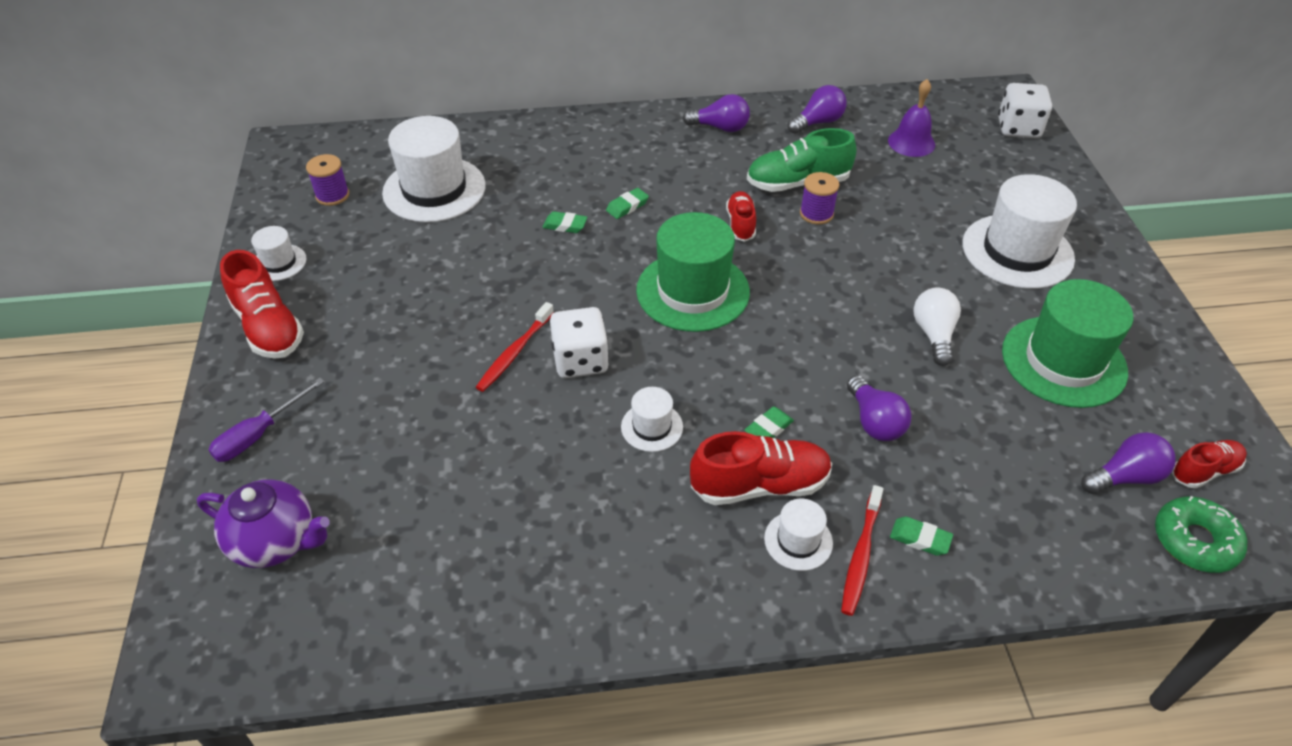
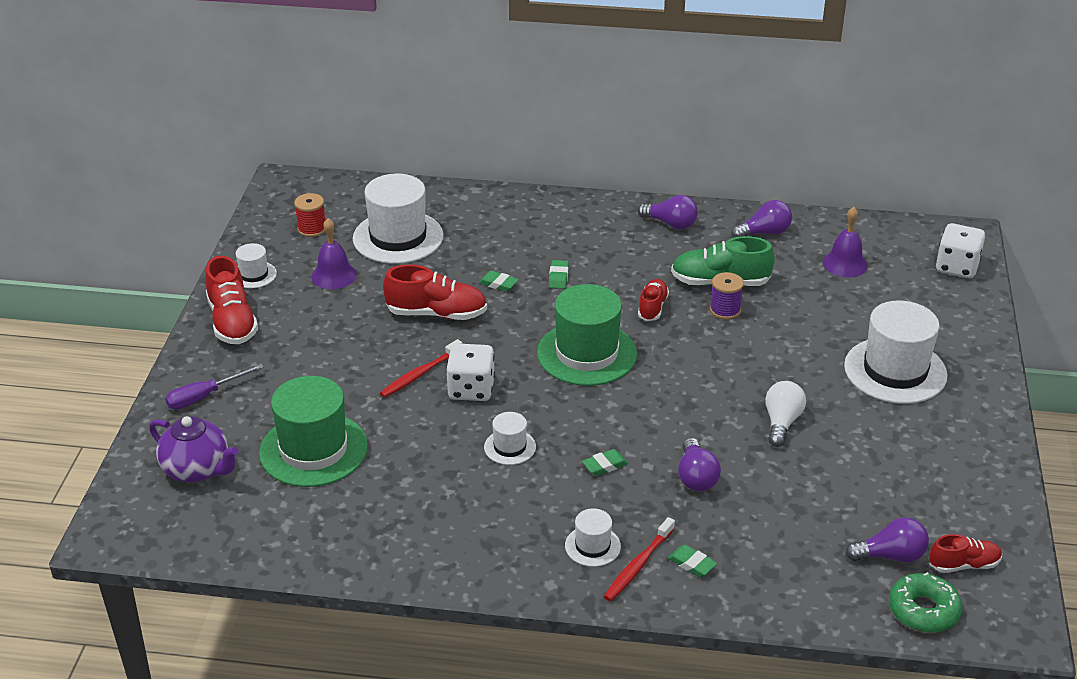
camera: 15 degrees right, 10 degrees down
(332, 195) = (312, 229): purple spool -> red spool
(374, 247) = (334, 275): none -> purple bell
(627, 206) = (558, 277): green eraser -> green eraser turned 60 degrees counterclockwise
(759, 485) = (579, 503): red shoe -> red shoe (436, 314)
(1063, 361) = (887, 463): green hat -> green hat (313, 449)

